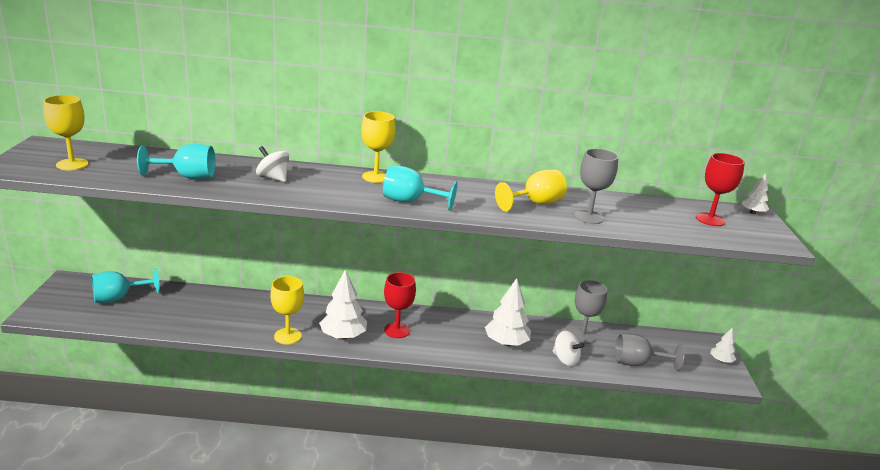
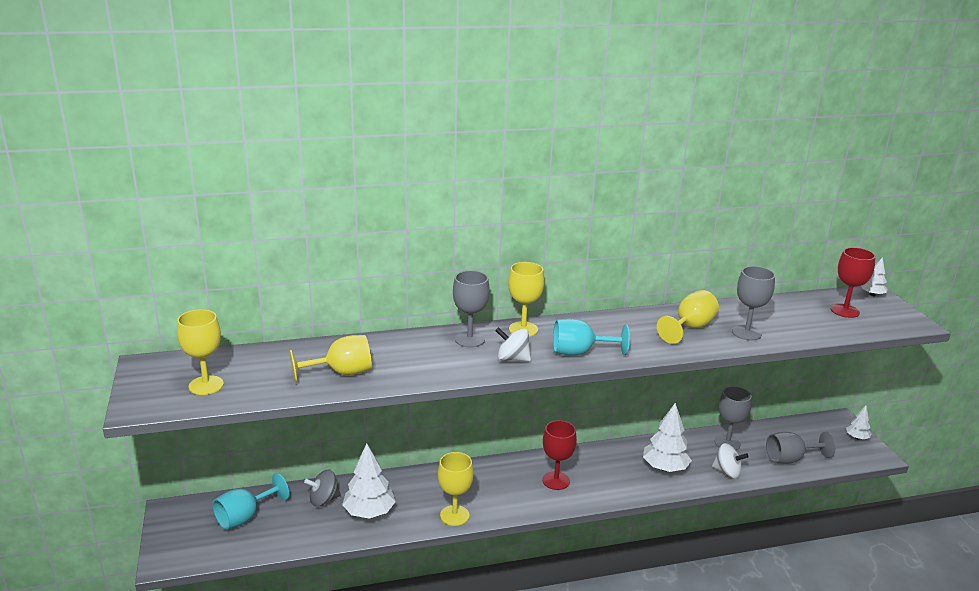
camera: 15 degrees left, 0 degrees up
(187, 177) = (341, 373): turquoise goblet -> yellow goblet
(189, 300) = (323, 500): none -> grey spinning top
(273, 178) = (427, 354): white spinning top -> white spinning top (512, 359)
(320, 175) = (469, 339): none -> grey goblet
(343, 336) = (509, 501): white tree -> white tree (369, 512)

